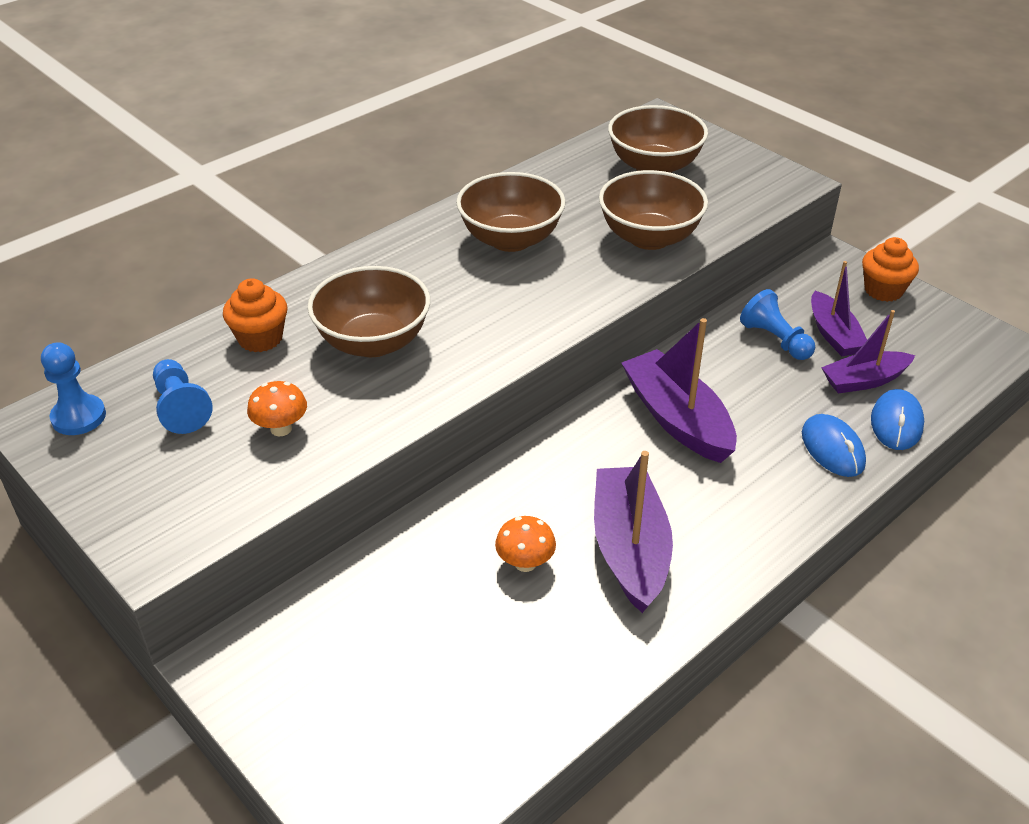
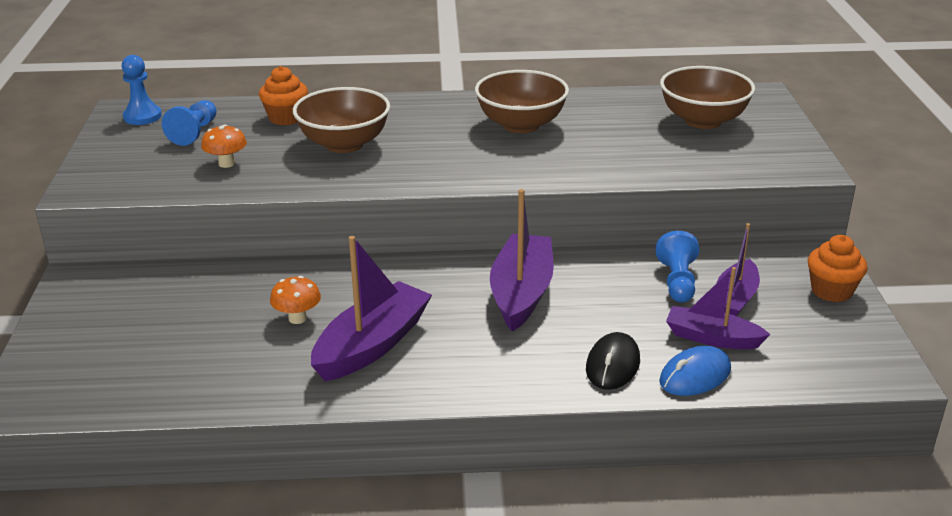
camera: 40 degrees right, 10 degrees down
(649, 237) = (624, 159): brown bowl -> none
(832, 449) = (613, 365): blue mouse -> black mouse

